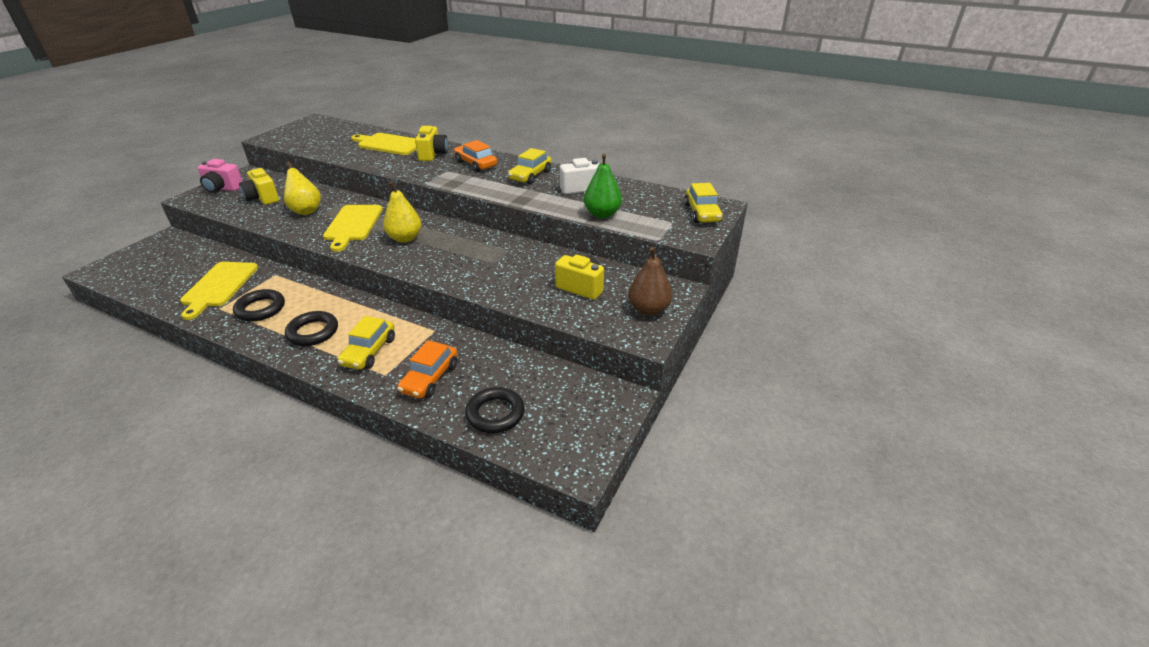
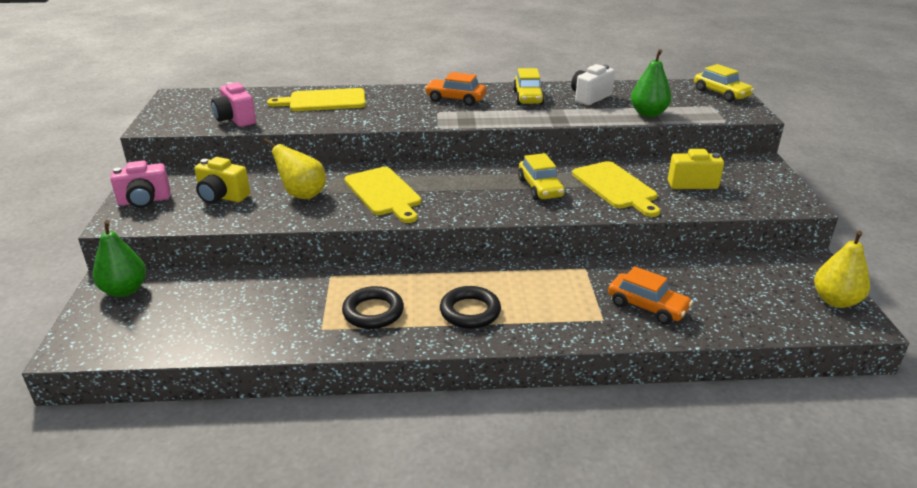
camera: 30 degrees left, 5 degrees down
(167, 244) = (124, 290): none -> green pear
(219, 286) = (281, 308): yellow cutting board -> yellow cutting board (616, 187)
(317, 145) = (235, 119): none -> pink camera
(369, 352) = (556, 307): yellow car -> yellow car (540, 188)
(405, 238) = (463, 190): yellow pear -> yellow pear (835, 301)
(430, 378) = (647, 306): orange car -> orange car turned 45 degrees counterclockwise
(433, 155) = (394, 100): yellow camera -> none
(495, 413) = (743, 311): black ring -> none
(648, 310) = (767, 183): brown pear -> none

